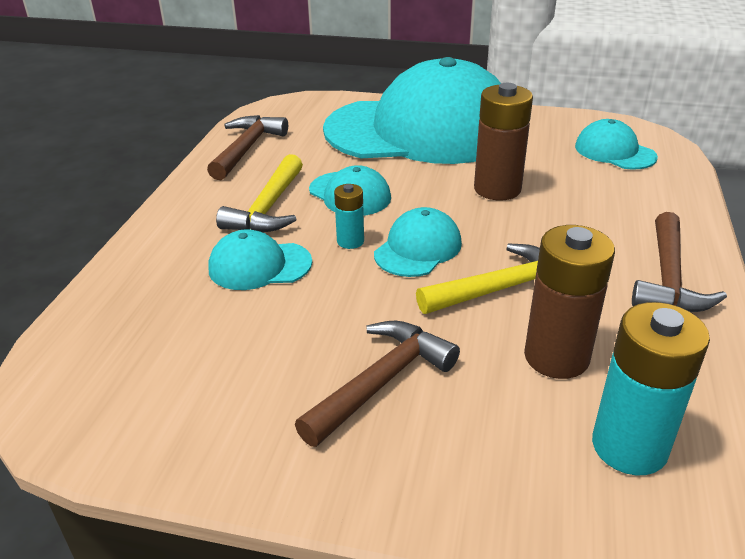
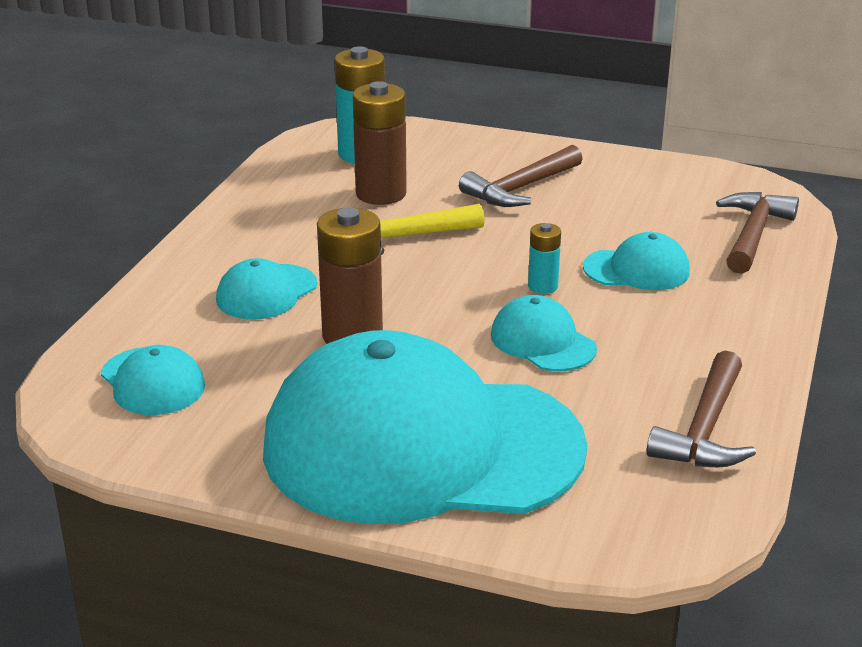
camera: 175 degrees left, 5 degrees down
(268, 208) = (644, 330): yellow hammer -> none
(418, 248) = (470, 275): turquoise cap -> turquoise cap (266, 292)
(668, 279) = (241, 235): brown hammer -> brown hammer (753, 234)

